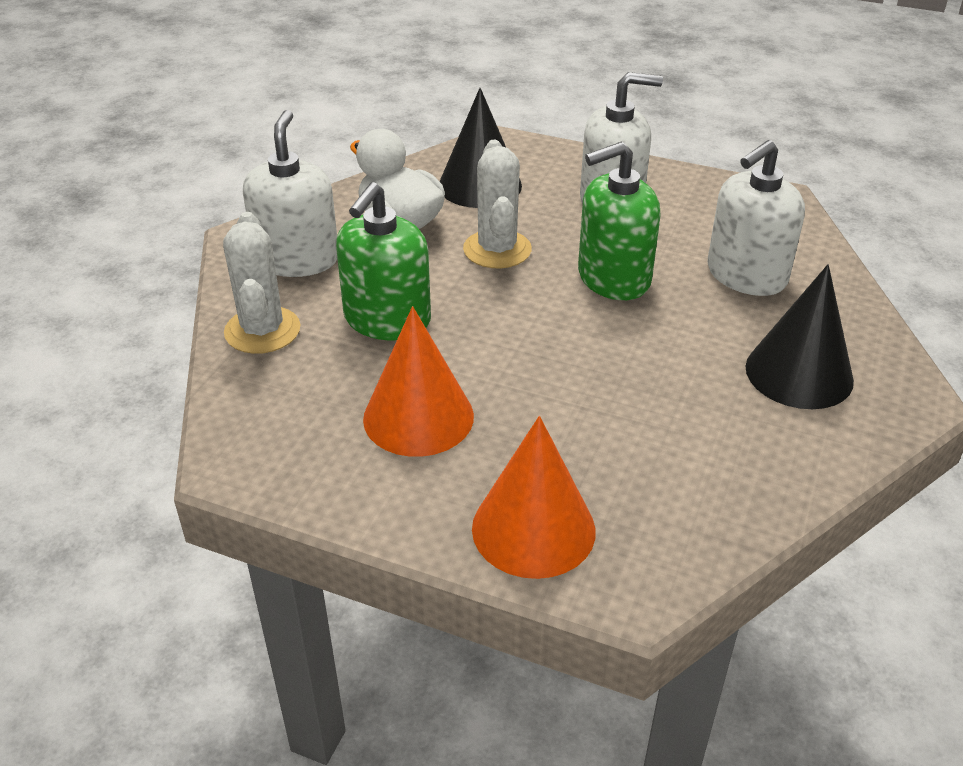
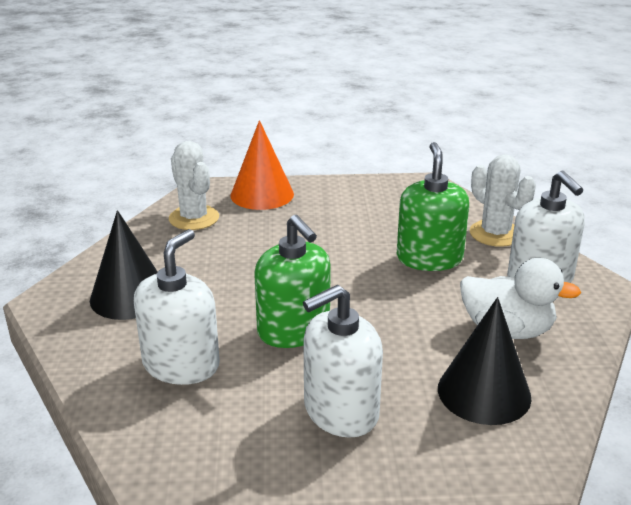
camera: 155 degrees right, 10 degrees down
(418, 417) = (356, 218): orange cone -> none
(497, 249) = (405, 328): white cactus -> white cactus (194, 218)
(613, 278) = (294, 330): green soap dispenser -> green soap dispenser turned 105 degrees clockwise

